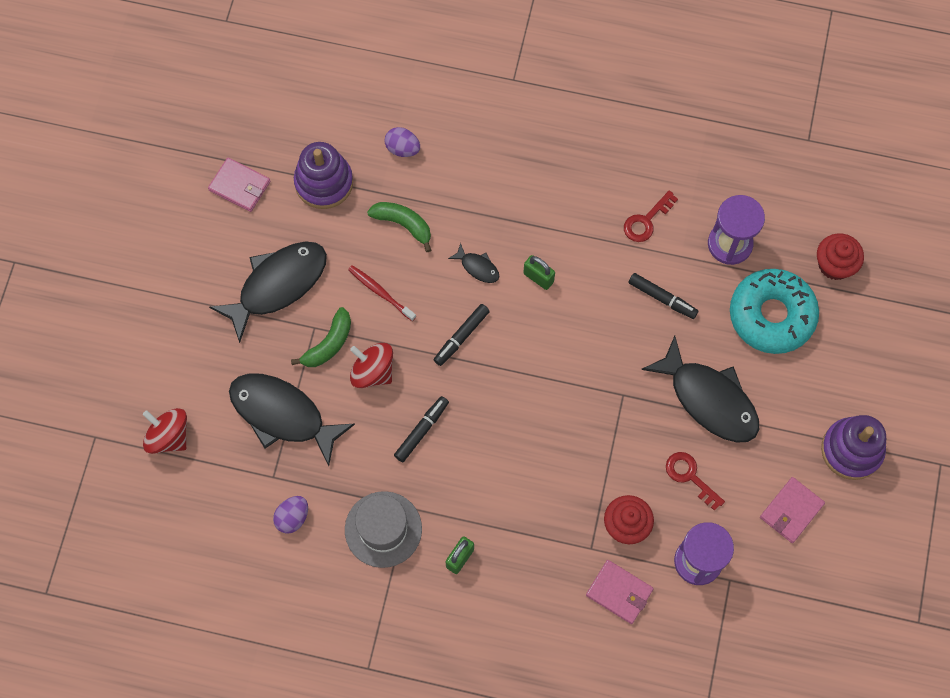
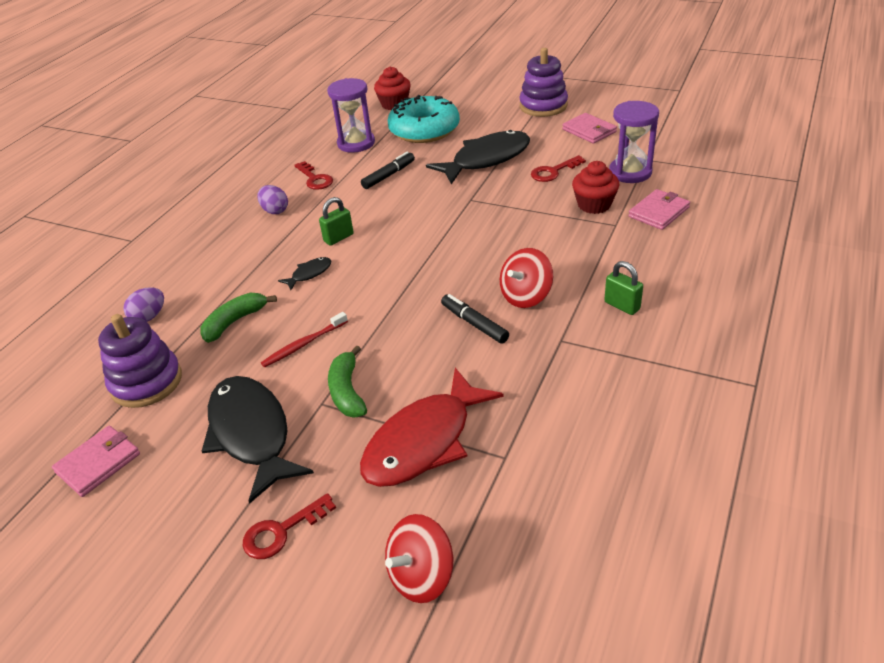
camera: 75 degrees left, 30 degrees down
(194, 336) = (281, 531): none -> red key
(283, 415) = (424, 441): black fish -> red fish
(292, 517) = (562, 441): purple egg -> purple egg (275, 210)
(329, 344) = (347, 391): green banana -> green banana turned 150 degrees counterclockwise
(373, 371) = (394, 357): red spinning top -> red spinning top (526, 296)
(383, 529) = (585, 361): grey hat -> none
(461, 337) = (379, 289): black marker -> none

